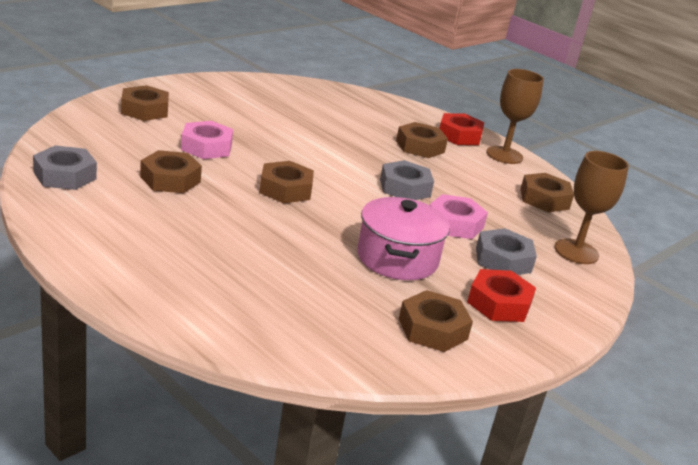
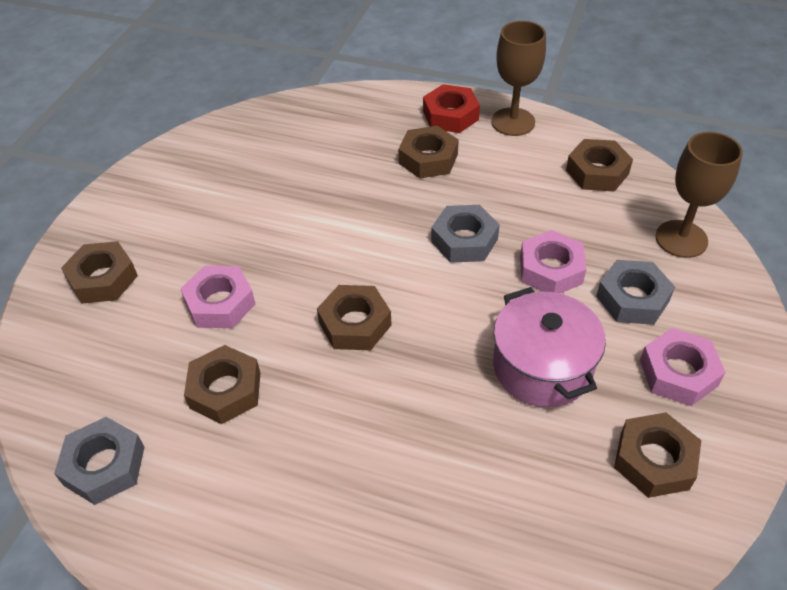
camera: 20 degrees left, 20 degrees up
(499, 303) = (678, 373): red nut -> pink nut

